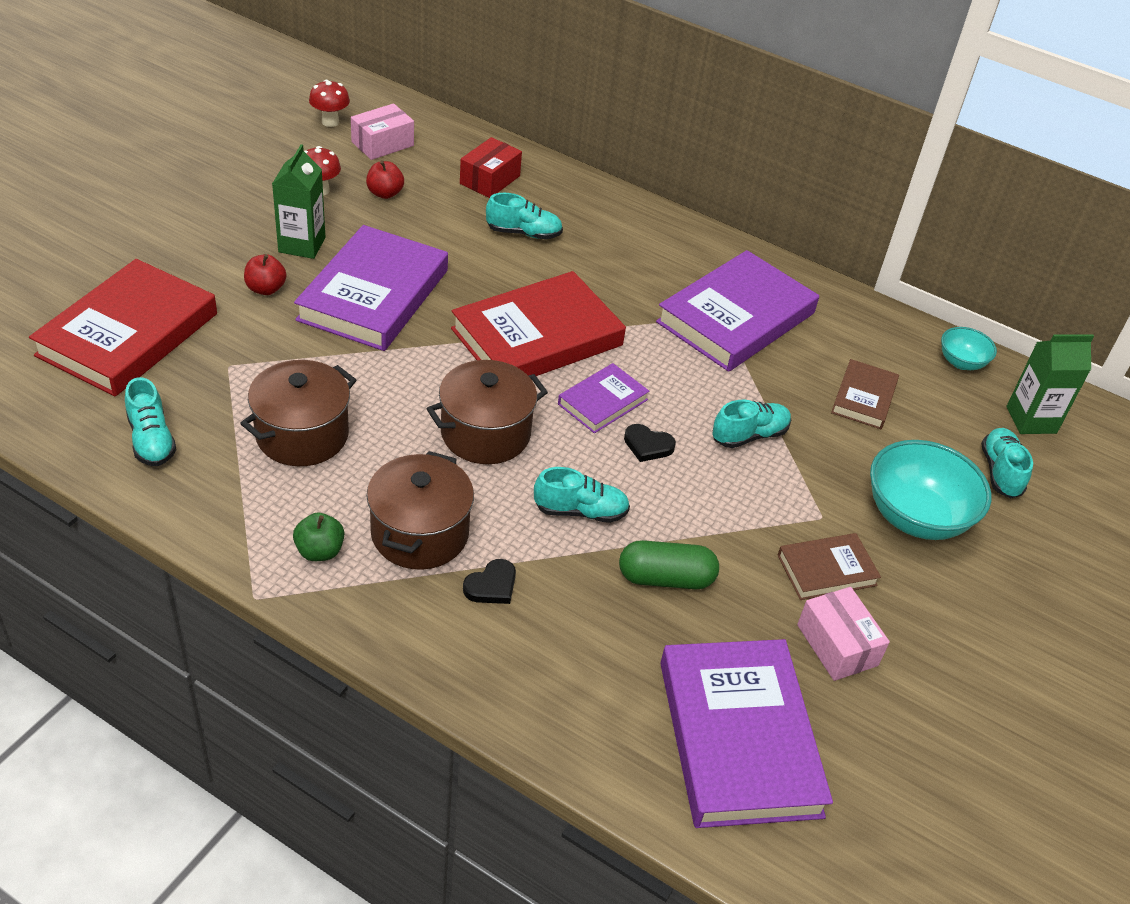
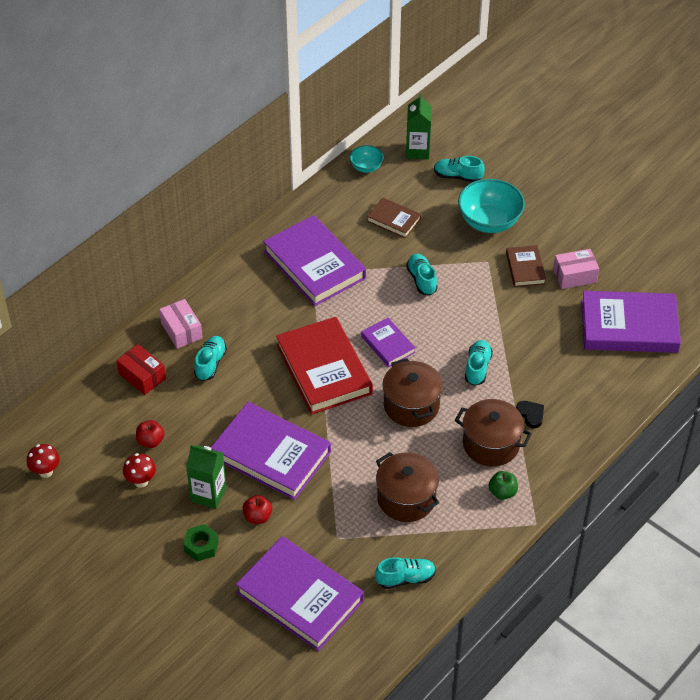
camera: 75 degrees left, 5 degrees up
(128, 334) = (300, 597): red book -> purple book
(217, 244) = (201, 546): none -> green nut
(382, 144) = (83, 439): pink box -> pink box (181, 330)
(647, 445) = (427, 328): black heart -> none
(666, 578) = (528, 337): green capsule -> none

